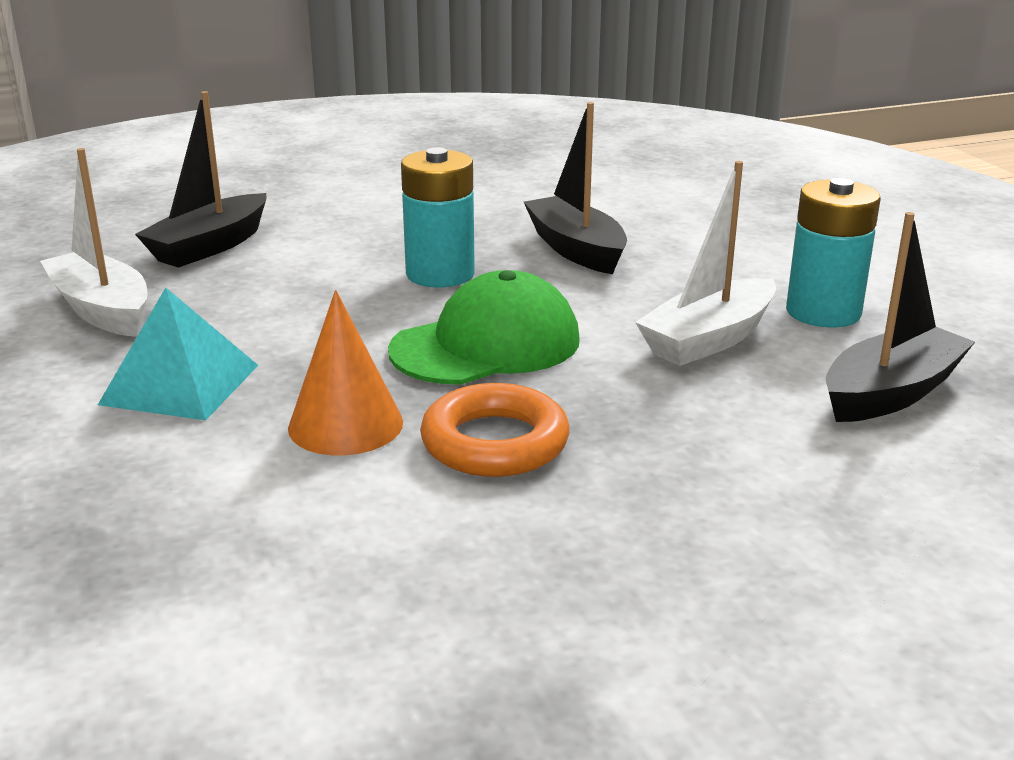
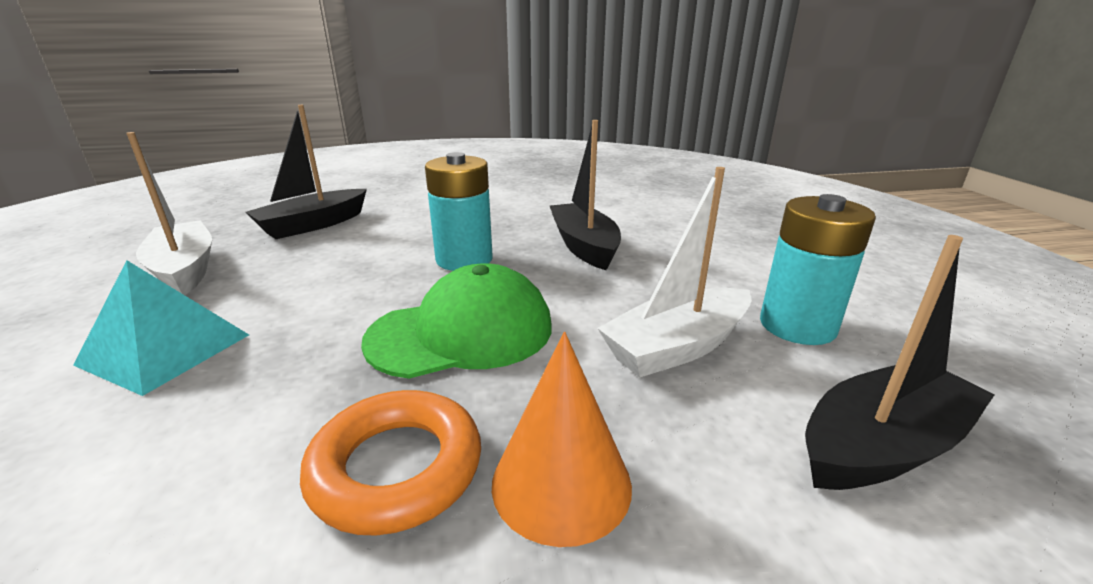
camera: 10 degrees right, 0 degrees up
(345, 424) = (263, 419): orange cone -> orange cone (561, 483)

